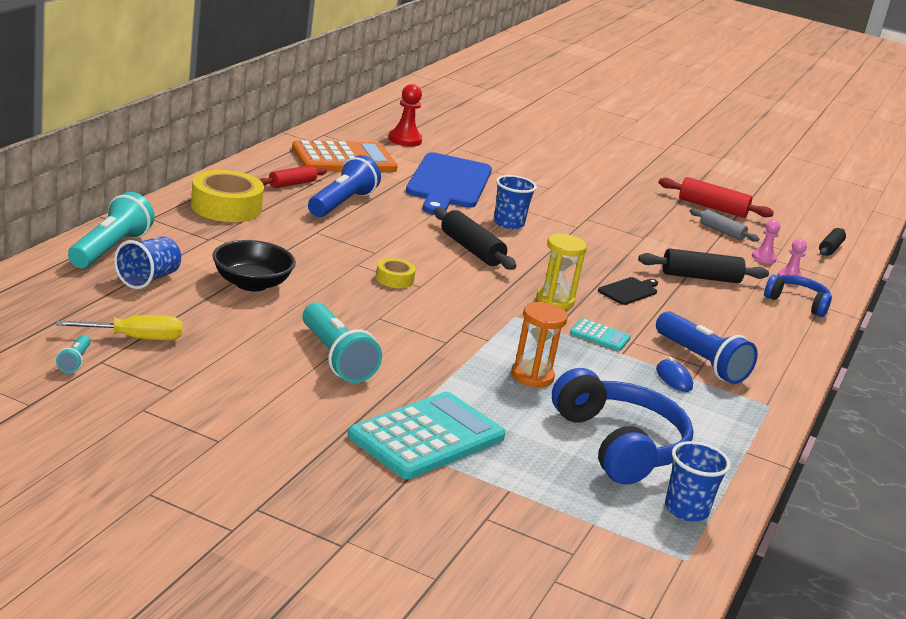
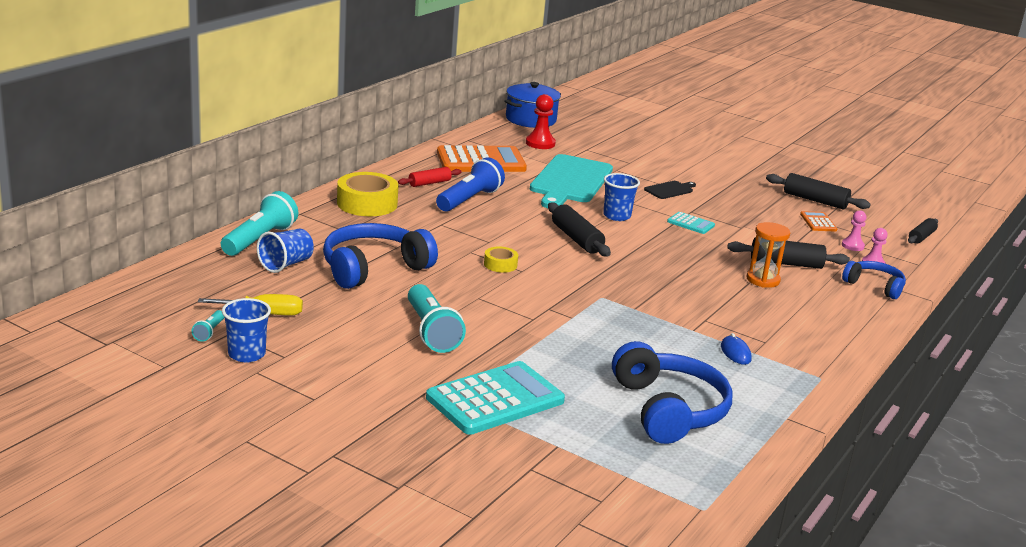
camera: 10 degrees right, 0 degrees up
(251, 283) = (373, 268): black bowl -> blue headphones
(388, 112) = (531, 119): none -> blue pot
(448, 183) = (570, 181): blue cutting board -> turquoise cutting board
(532, 376) = (603, 349): orange hourglass -> orange hourglass (763, 280)
(555, 300) = (642, 283): yellow hourglass -> none
(600, 336) = (675, 314): turquoise calculator -> turquoise calculator (690, 224)
(629, 291) = (714, 275): black cutting board -> black cutting board (670, 190)
(686, 510) = (715, 467): blue cup -> blue cup (246, 354)
(701, 362) = (766, 338): blue flashlight -> none
(712, 208) = (815, 200): red rolling pin -> black rolling pin
(722, 232) = (818, 222): grey rolling pin -> orange calculator

